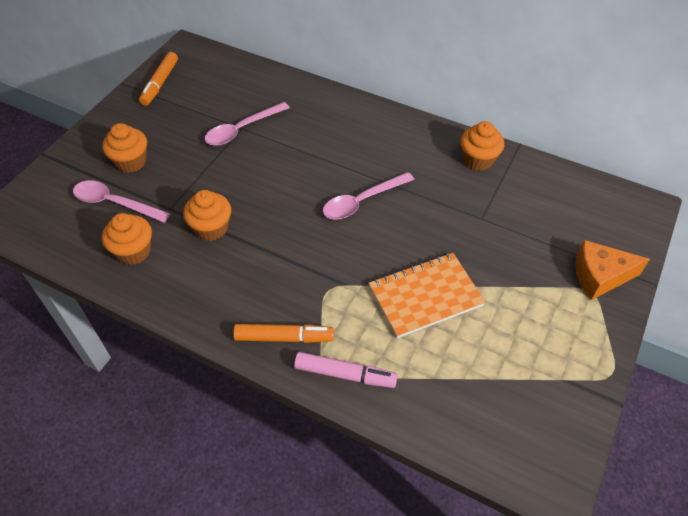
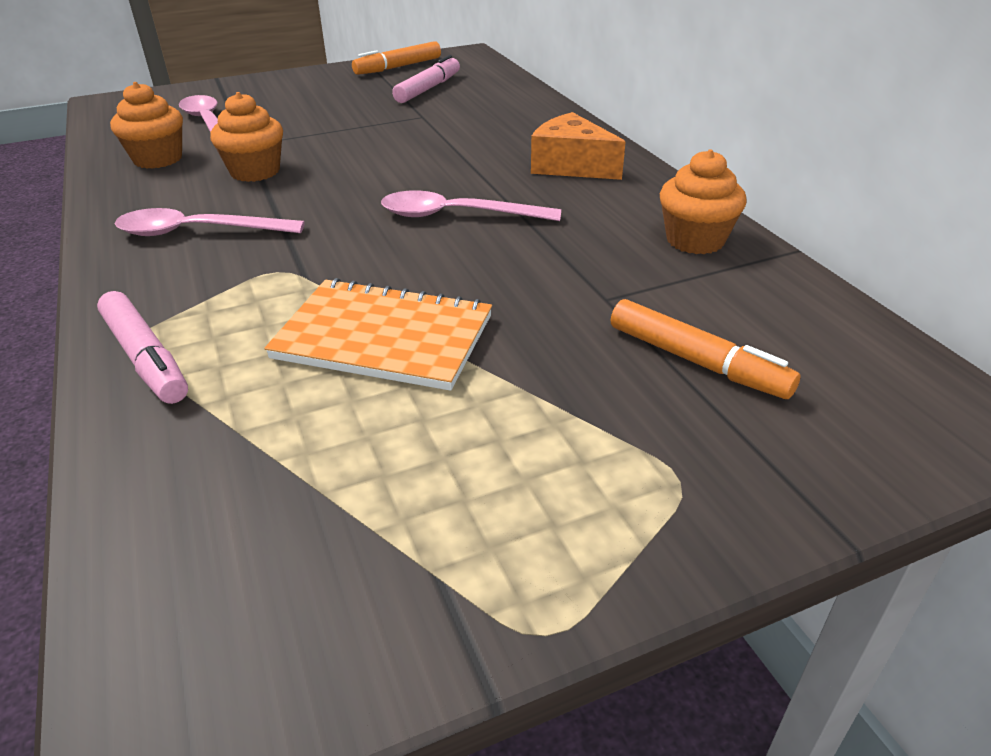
camera: 40 degrees right, 15 degrees down
(131, 162) = (275, 104): orange cupcake -> none
(210, 98) = (428, 89): none -> pink marker
(242, 129) = (421, 117): pink spoon -> pink spoon (198, 232)
(284, 337) = (152, 287): orange marker -> orange marker (697, 361)
(599, 276) = (732, 469): orange cheese -> orange cheese (571, 166)

